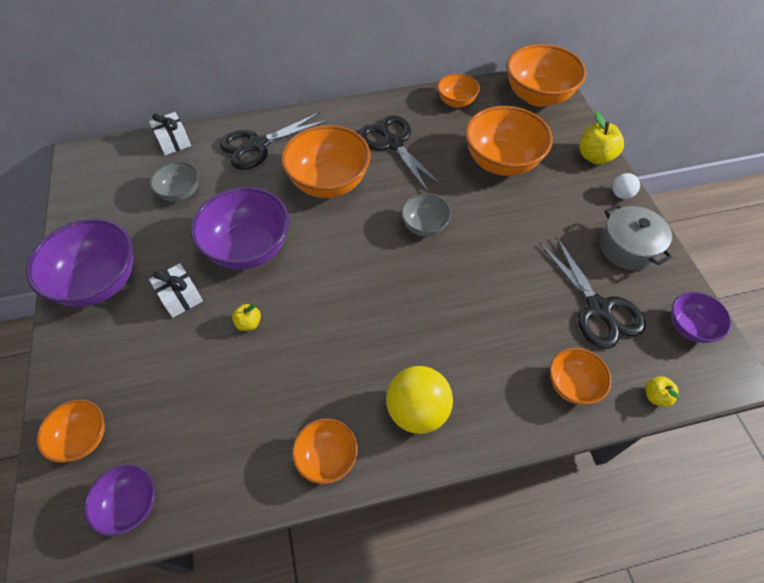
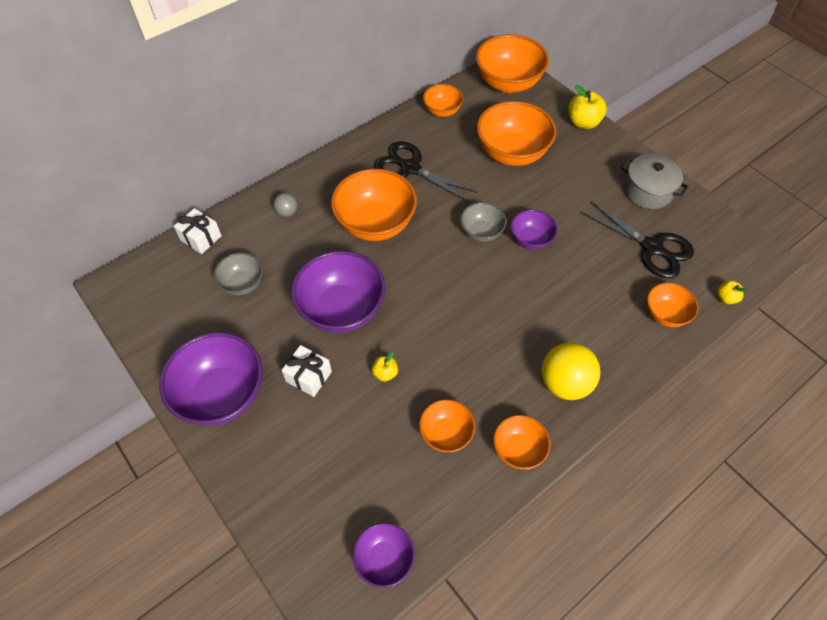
camera: 25 degrees left, 0 degrees up
(83, 438) = (305, 529): orange bowl -> orange bowl (446, 434)
(258, 145) = (287, 212): black scissors -> grey ball
(621, 194) = (620, 148): white ball -> none
(689, 327) = (722, 236): purple bowl -> purple bowl (530, 240)

